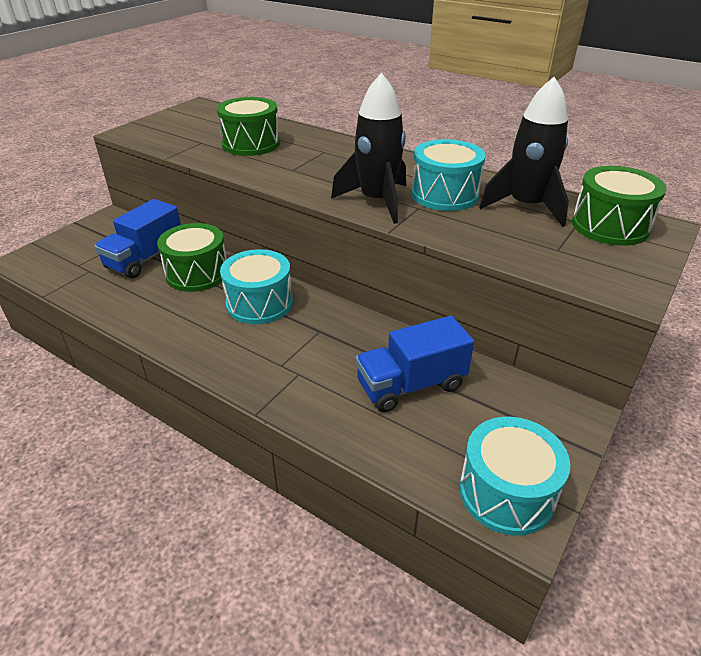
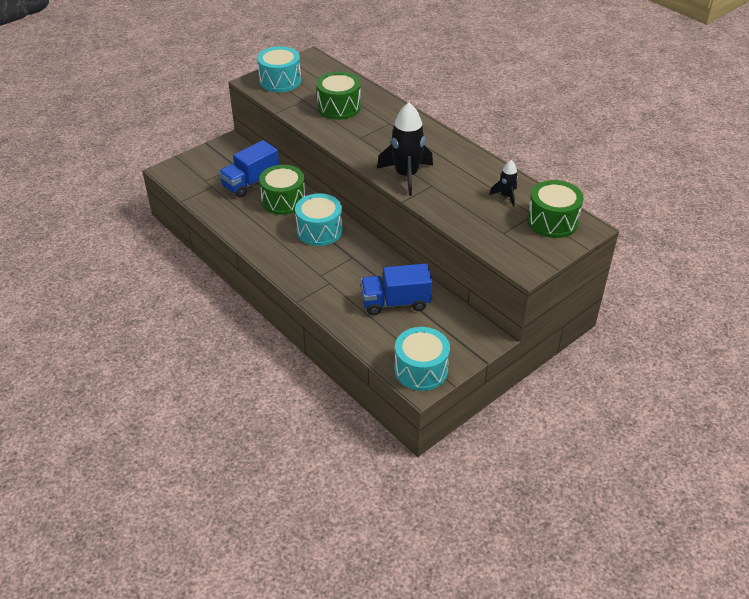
camera: 15 degrees right, 5 degrees up
(444, 194) = (456, 177): turquoise drum -> turquoise drum (280, 81)
(526, 206) = (506, 196): black rocket -> black rocket, size x0.51

